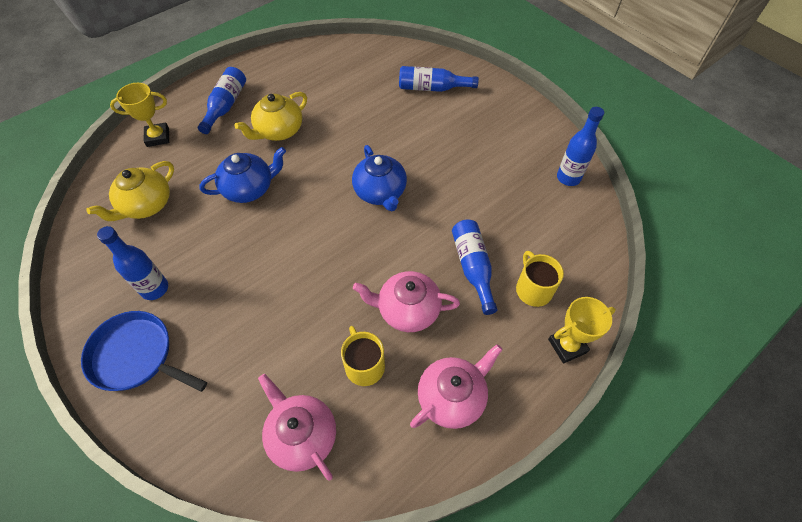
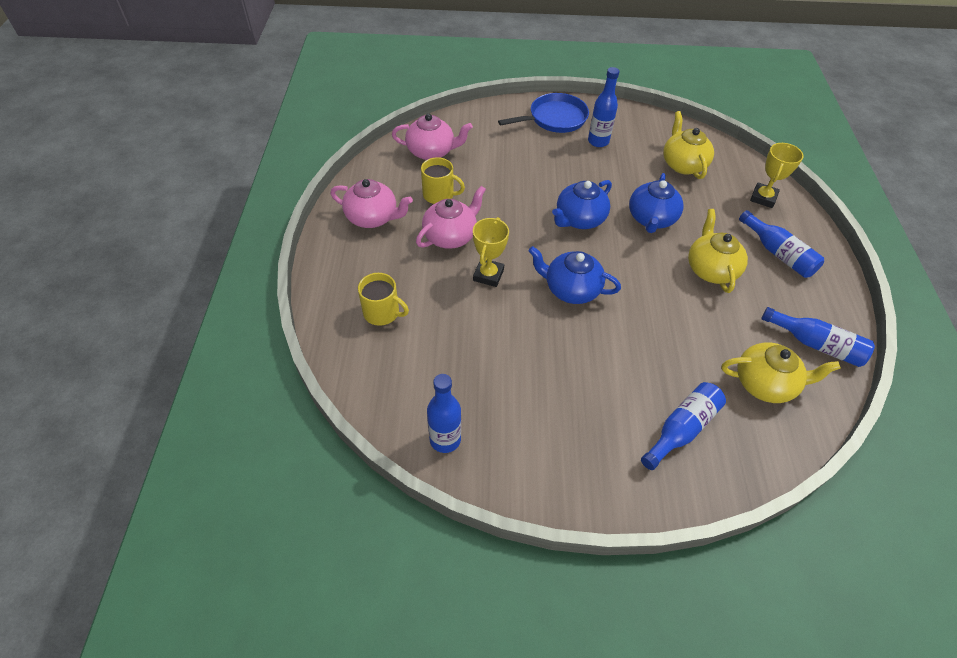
camera: 130 degrees right, 5 degrees down
(294, 233) = (579, 219): none -> blue teapot
(359, 71) = (765, 383): none -> yellow teapot
(452, 397) = (373, 217): pink teapot -> pink teapot turned 75 degrees counterclockwise
(473, 267) = (440, 293): blue bottle -> blue bottle (815, 344)
(567, 346) = (325, 295): yellow trophy -> yellow trophy (488, 275)

